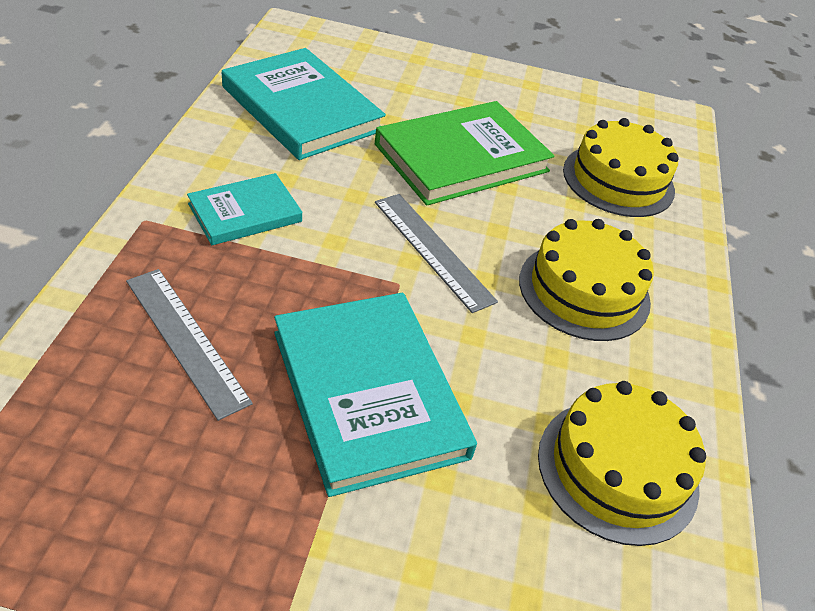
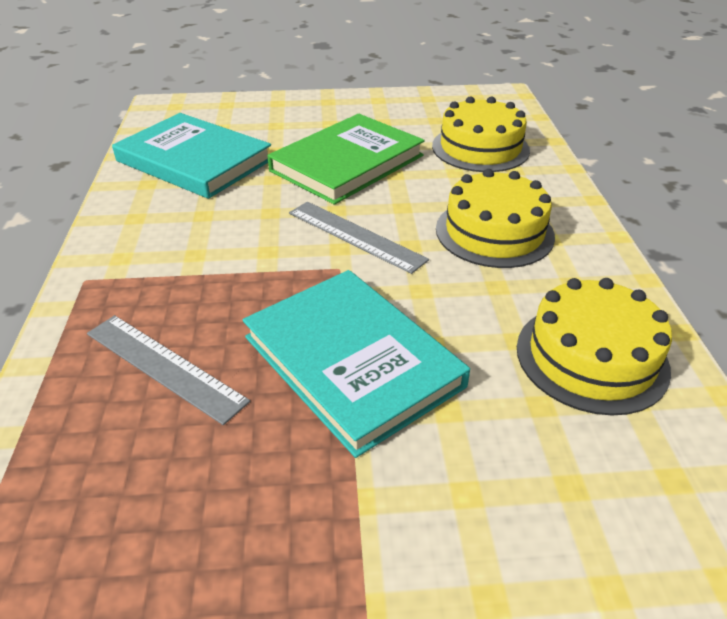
camera: 10 degrees left, 5 degrees down
(245, 213) = (177, 250): turquoise book -> none

